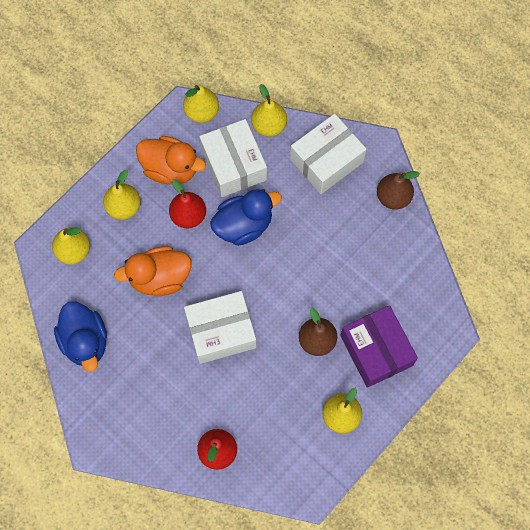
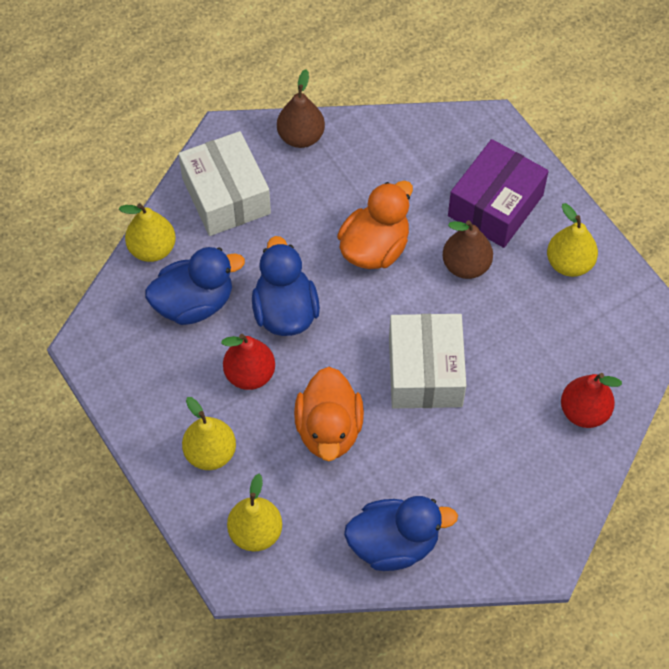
camera: 75 degrees left, 10 degrees down
(170, 169) = (173, 381): orange duck -> orange duck (375, 248)
(201, 112) = (102, 324): yellow pear -> none
(234, 165) = (194, 303): white box -> blue duck
(376, 350) = (495, 205): purple box -> purple box turned 45 degrees counterclockwise

